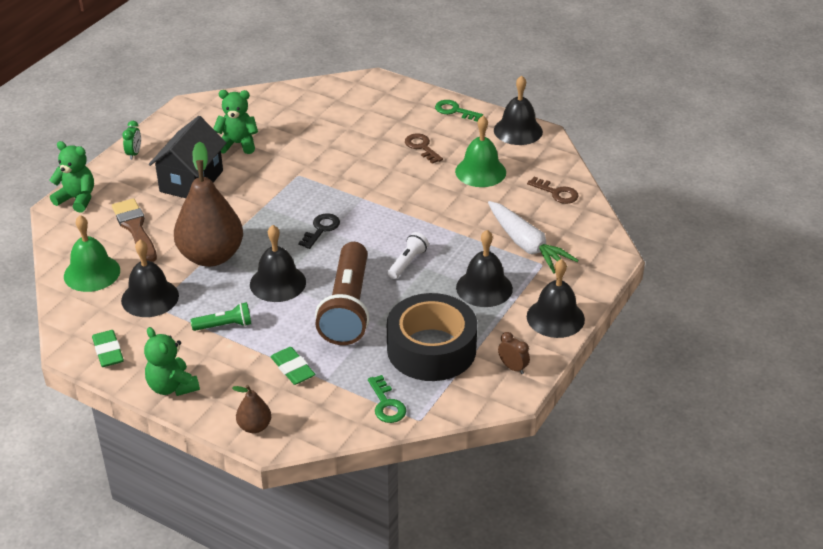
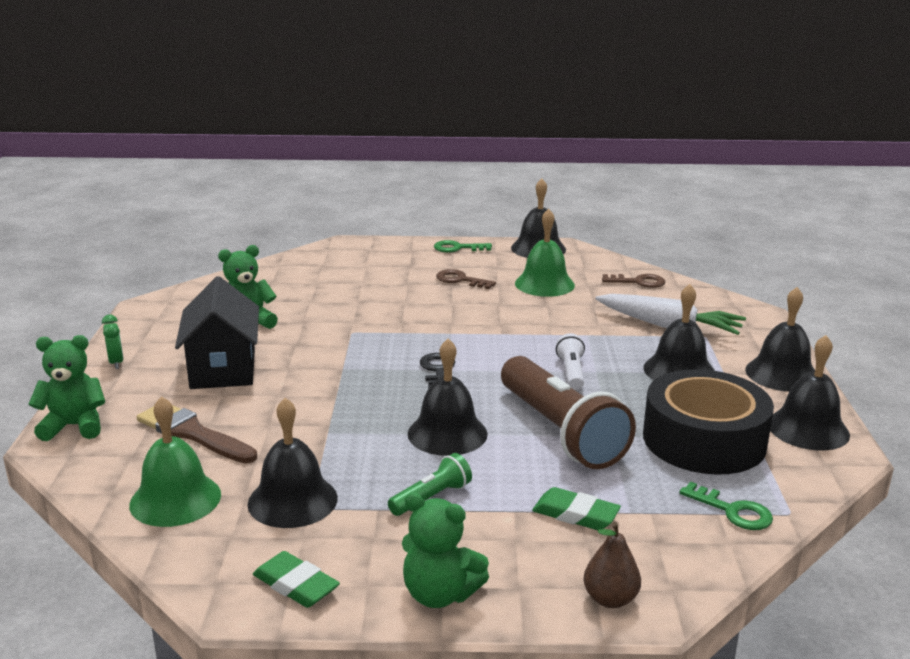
camera: 30 degrees left, 15 degrees down
(211, 256) = (330, 432): brown pear -> none
(513, 367) = (808, 429): brown clock -> black bell

